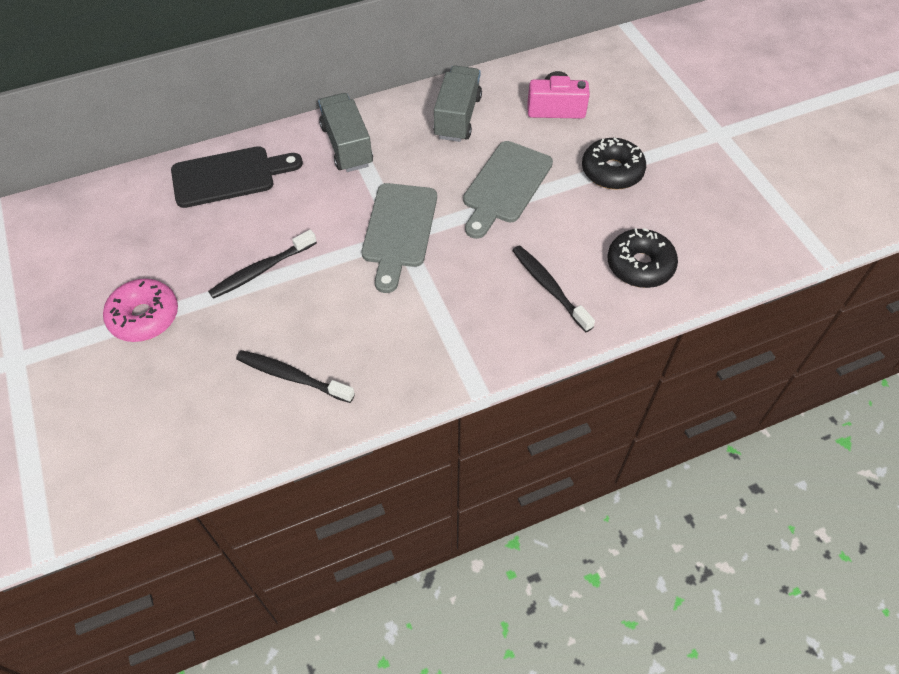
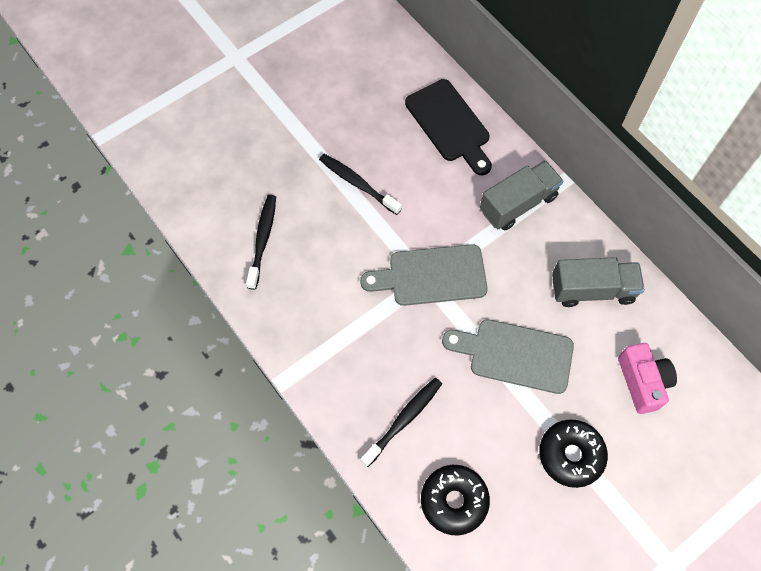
camera: 75 degrees right, 10 degrees up
(144, 317) = (292, 120): pink donut -> none

